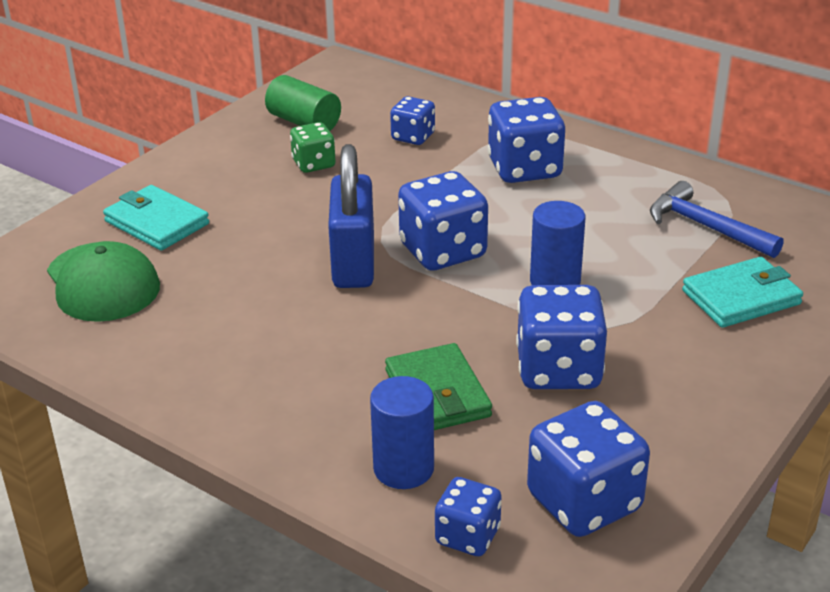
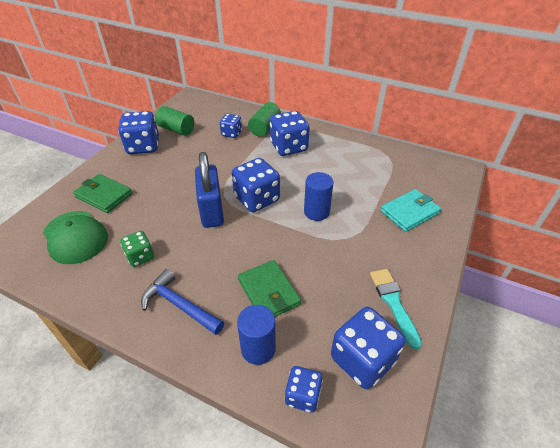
camera: 10 degrees left, 10 degrees up
(156, 223) = (104, 195): turquoise wallet -> green wallet
(313, 164) = (184, 153): green dice -> green dice (140, 256)
(482, 131) = (265, 128): none -> green cylinder
(558, 370) = (330, 268): blue dice -> blue dice (143, 146)
(664, 431) = (393, 303): none -> turquoise brush
(705, 227) = (382, 172): blue hammer -> blue hammer (179, 305)

